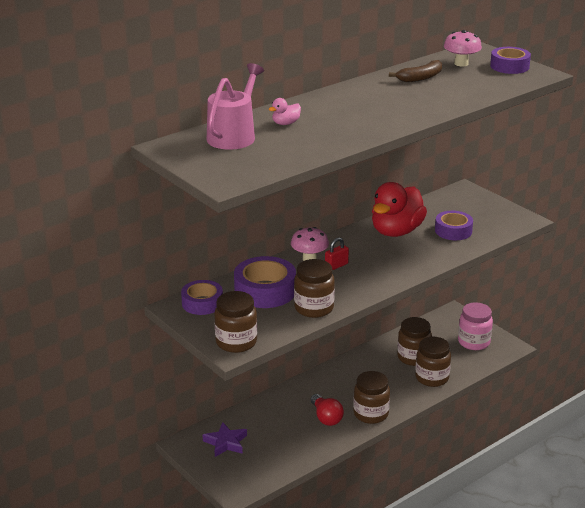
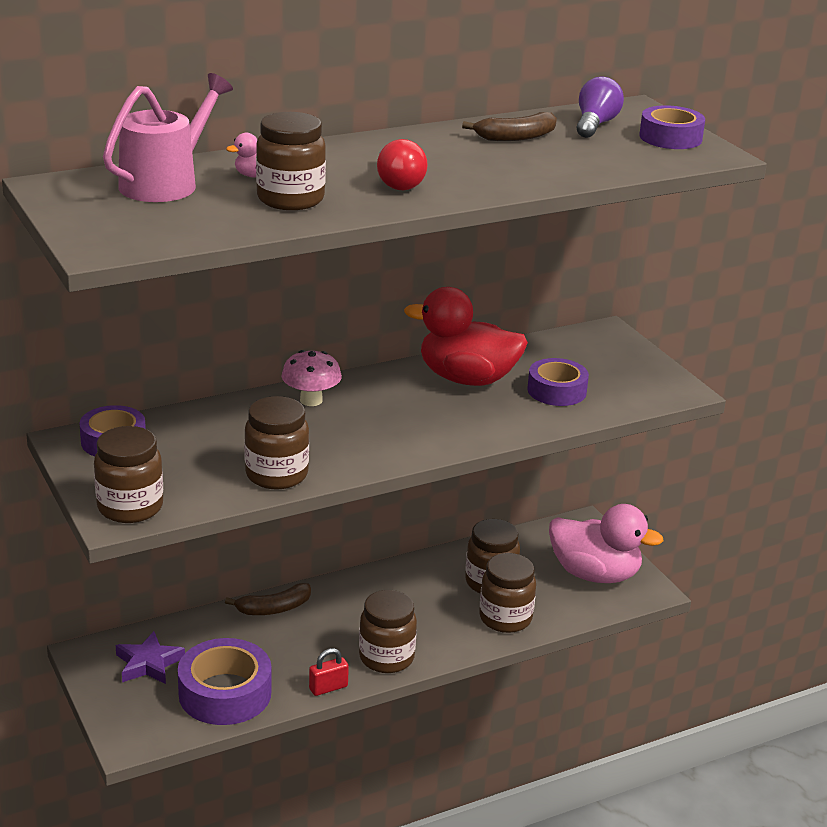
camera: 10 degrees right, 0 degrees up
(265, 291) = (217, 437): purple tape -> purple tape (225, 693)
(288, 395) = (274, 608): none -> brown banana
(316, 136) = (290, 199): none -> brown jar
(326, 417) = (316, 651): red light bulb -> red light bulb (398, 182)
(336, 266) = (346, 416): red padlock -> red padlock (328, 688)
(396, 231) = (467, 379): red duck -> red duck turned 60 degrees clockwise
(461, 63) = (595, 124): pink mushroom -> purple light bulb
(474, 342) = (595, 574): pink jar -> pink duck

